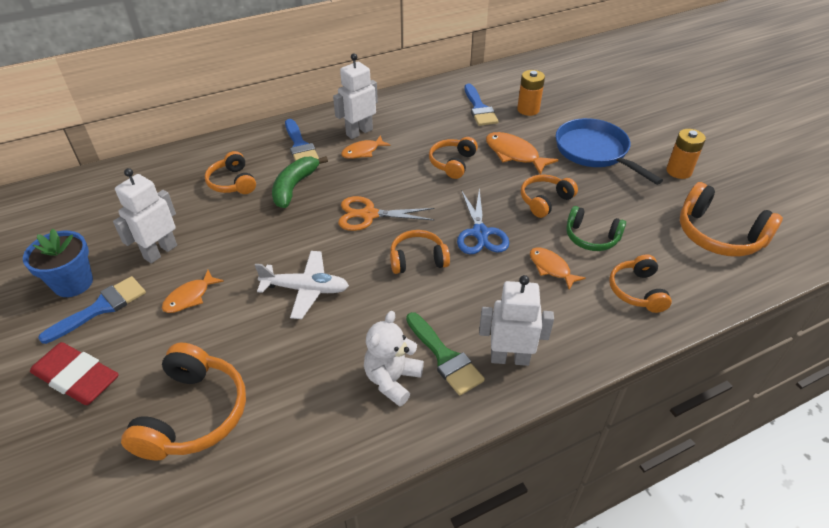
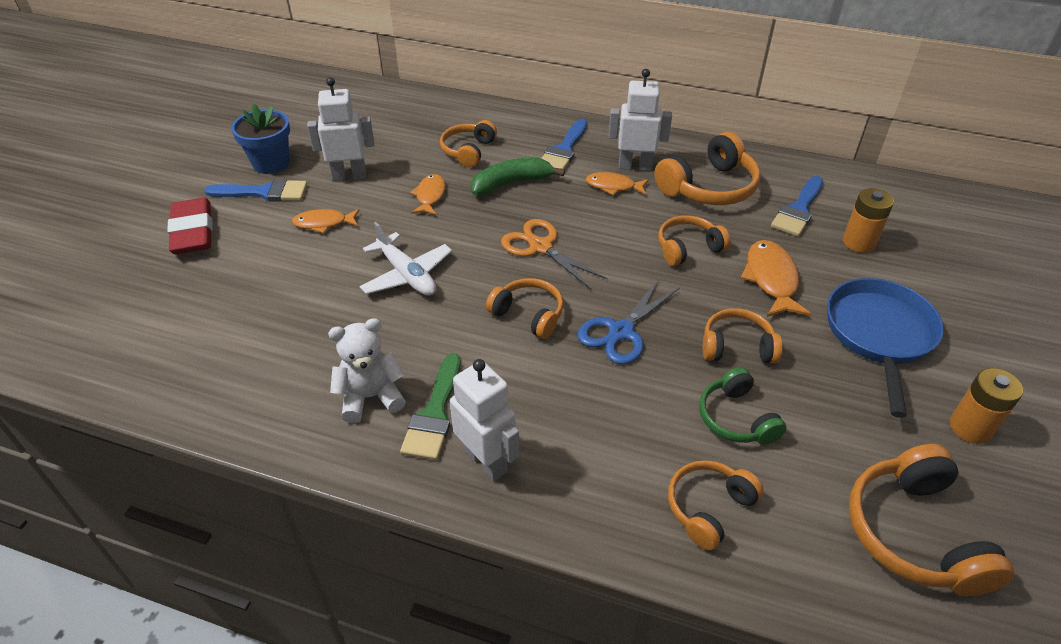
camera: 45 degrees right, 0 degrees up
(194, 414) = (219, 310): orange headphones -> orange headphones (709, 187)
(551, 268) = (646, 415): orange fish -> orange fish (430, 196)

